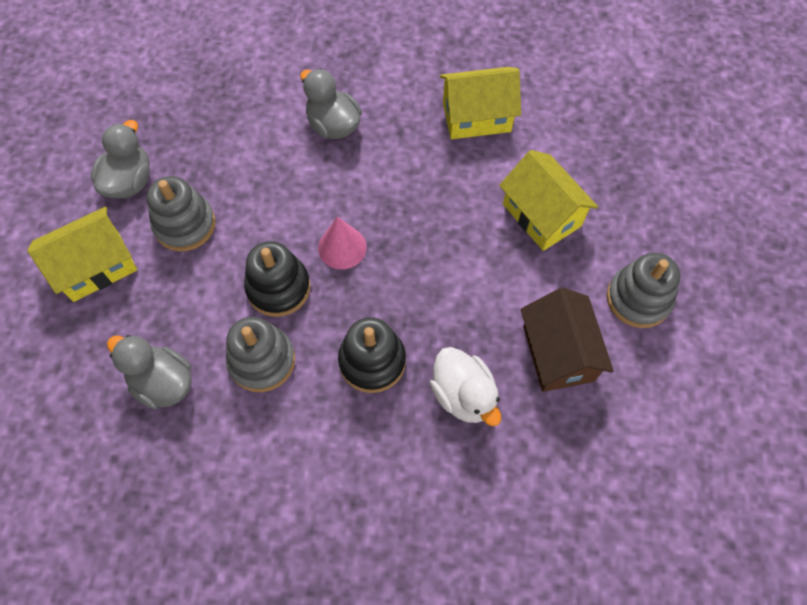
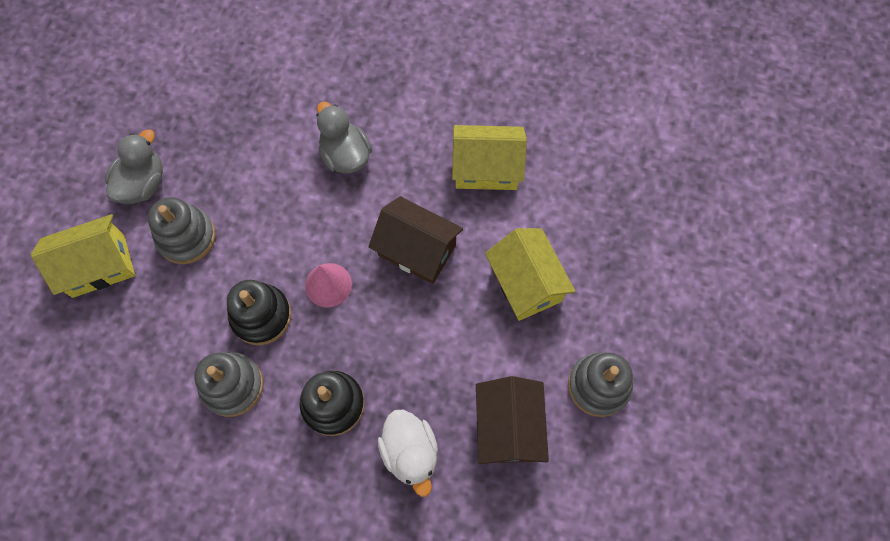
camera: 10 degrees right, 5 degrees up
(163, 382) = (140, 391): grey duck -> none
(425, 201) = (417, 250): none -> brown house

